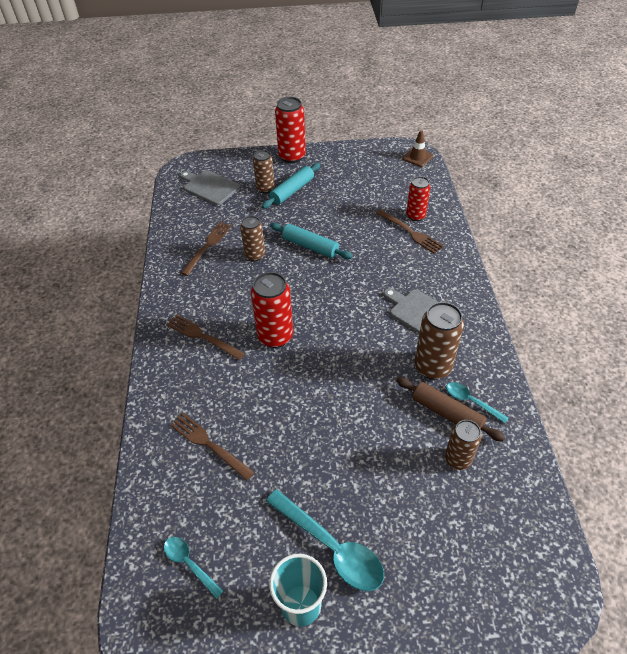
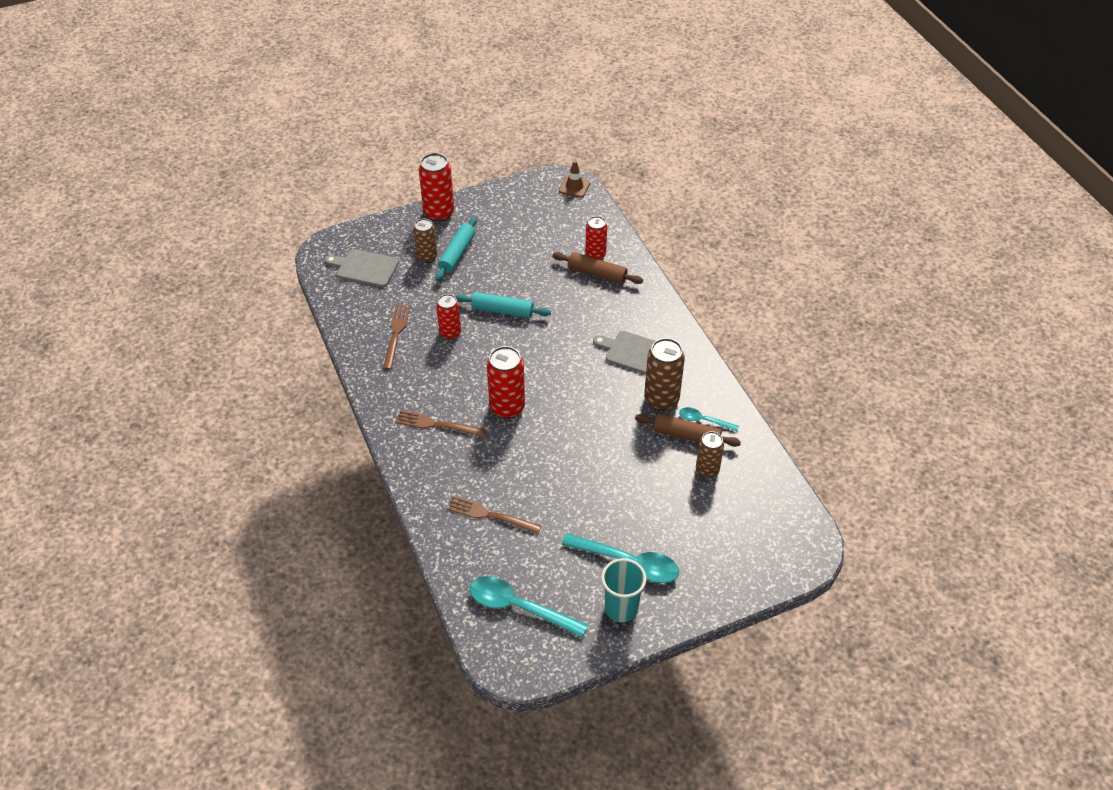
camera: 20 degrees left, 0 degrees up
(189, 564) = (518, 607): turquoise spoon -> turquoise spoon, size x1.83
(255, 255) = (450, 333): brown can -> red can
(411, 232) = (597, 273): brown fork -> brown rolling pin

